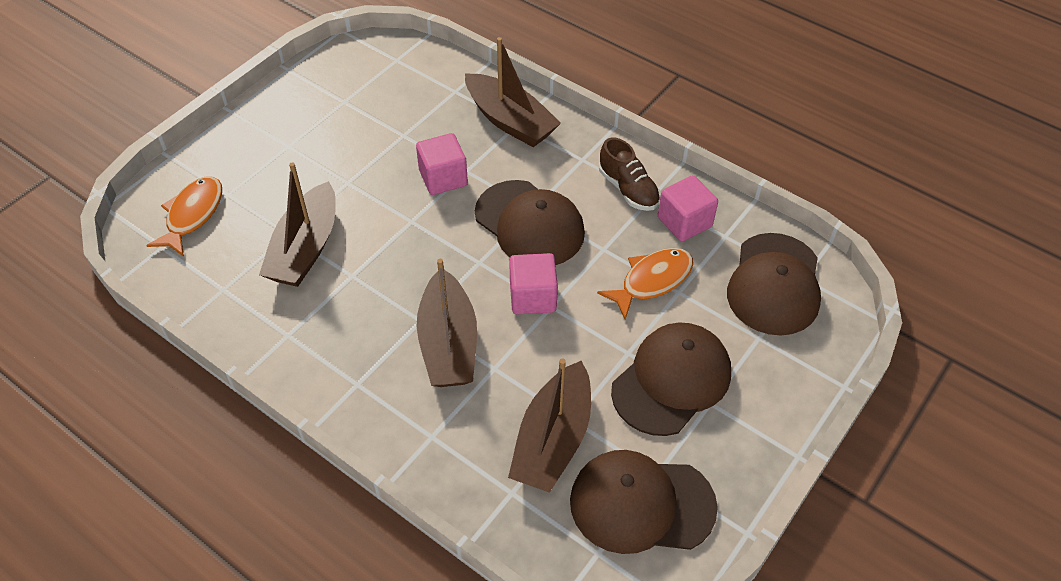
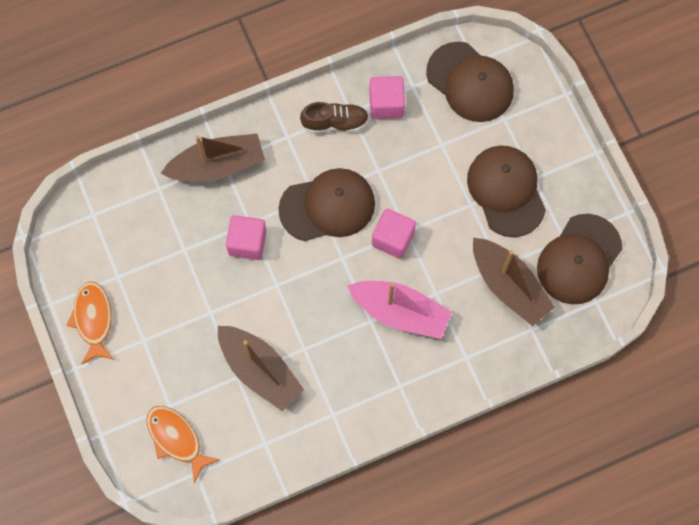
camera: 60 degrees left, 20 degrees up
(448, 343) = (400, 312): brown boat -> pink boat
(652, 281) = (423, 155): orange fish -> orange fish (93, 320)

